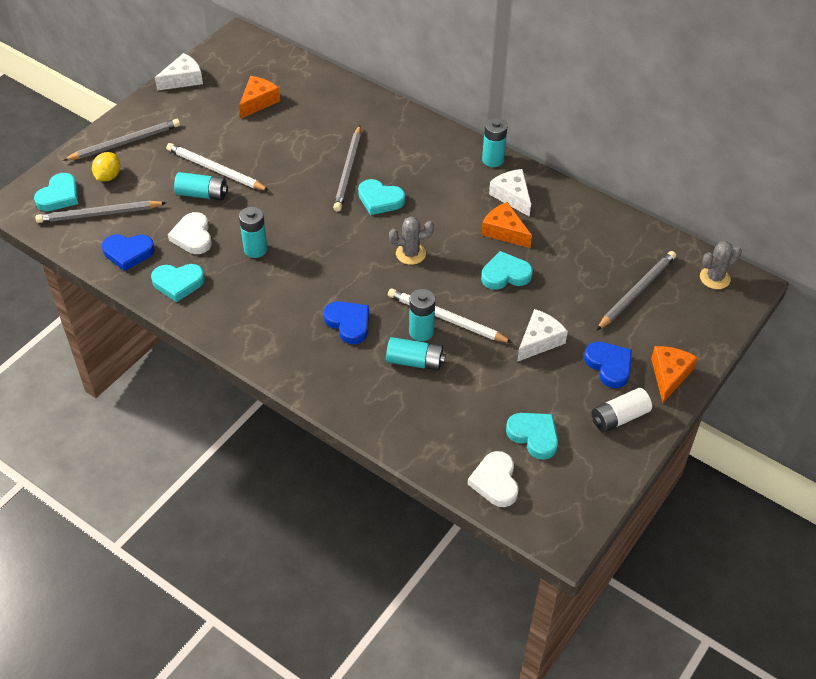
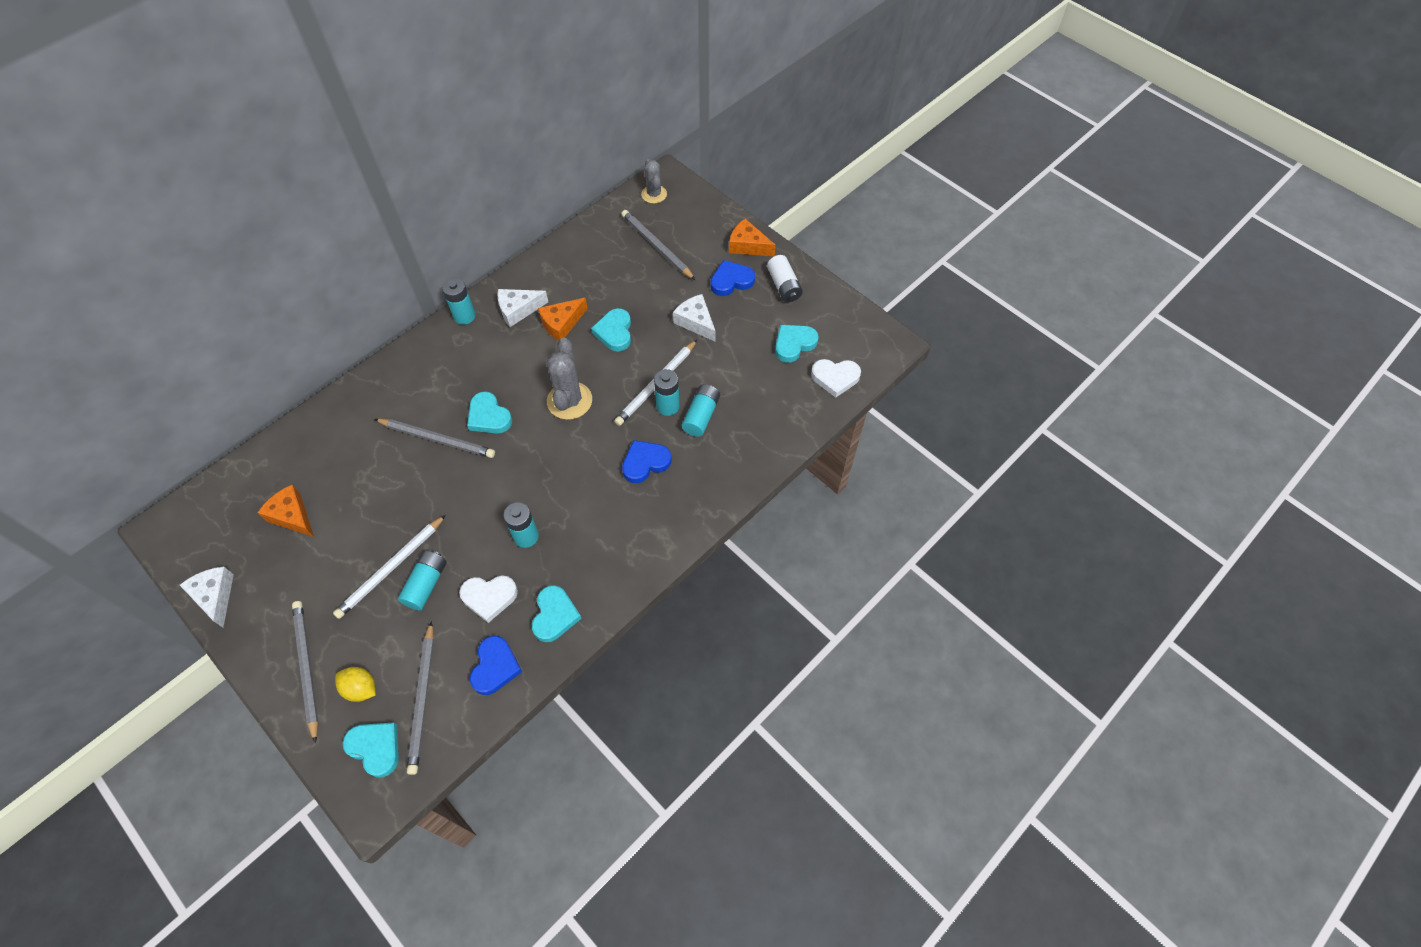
camera: 80 degrees left, 10 degrees up
(380, 200) = (489, 416): turquoise heart -> turquoise heart turned 105 degrees clockwise
(410, 254) = (569, 401): grey cactus -> grey cactus, size x1.54

